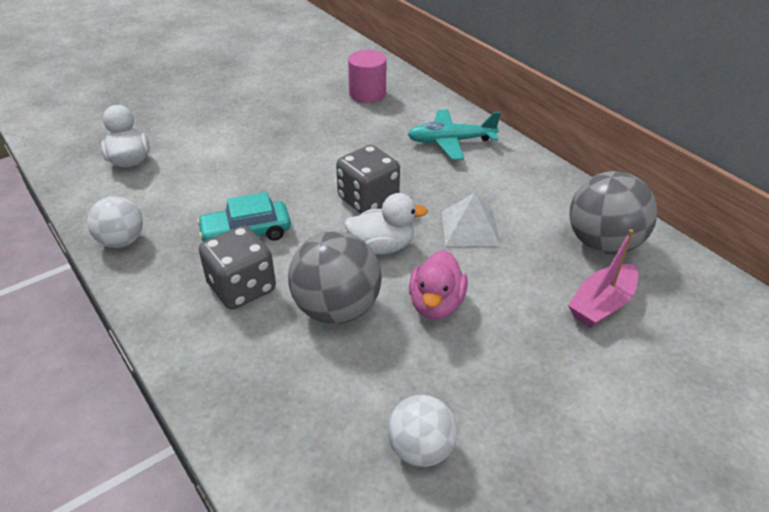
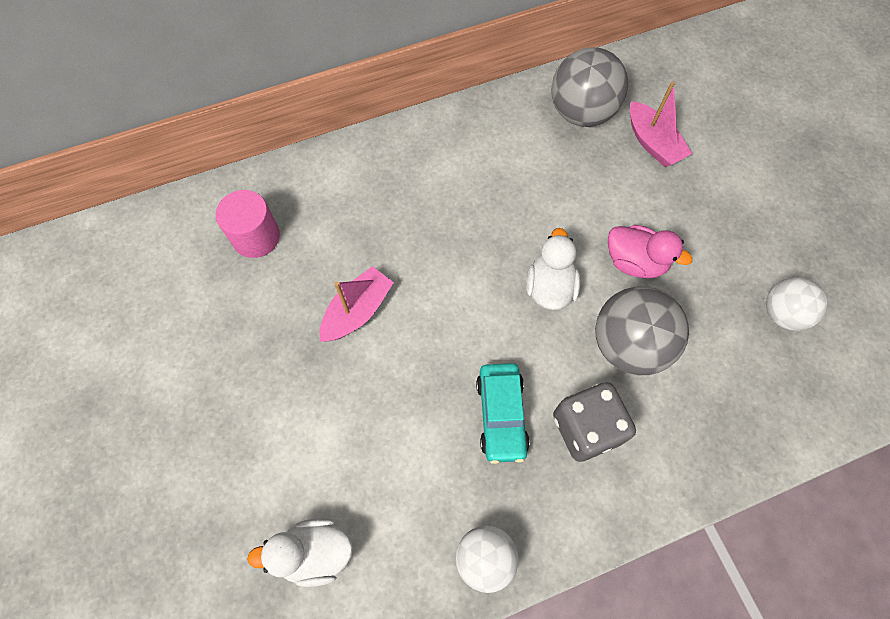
camera: 75 degrees left, 25 degrees up
(321, 146) = (357, 311): none -> pink boat
(368, 200) = (473, 283): grey dice -> none
(451, 141) = (390, 179): turquoise plane -> none
(470, 228) = (539, 205): white pyramid -> none

